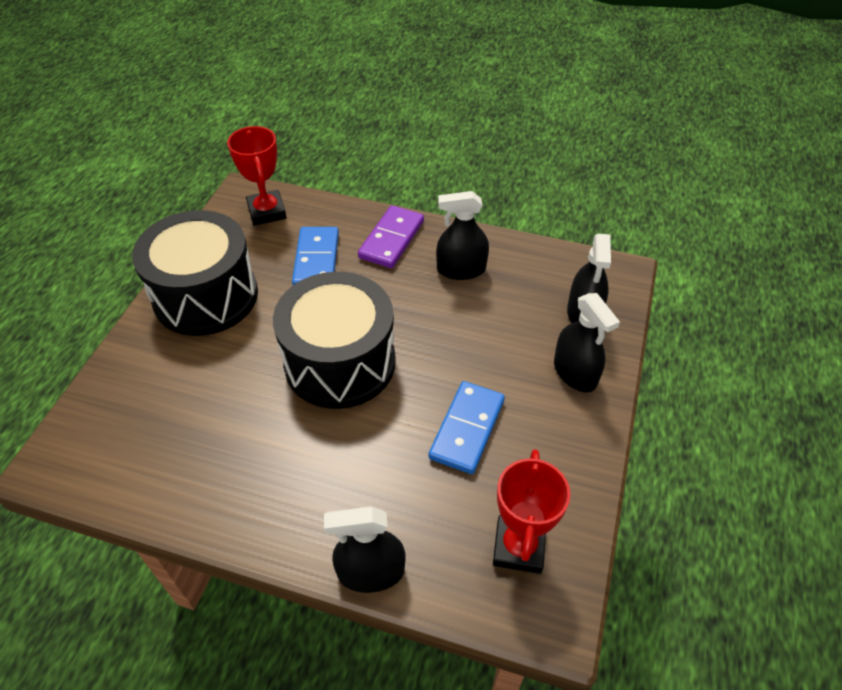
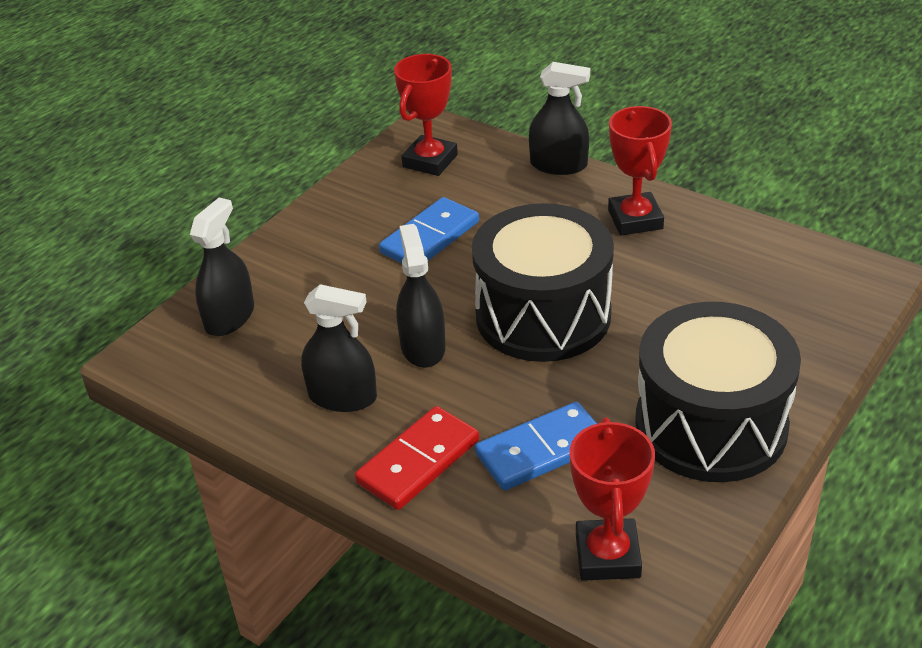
camera: 160 degrees left, 10 degrees down
(274, 495) = (635, 219): none -> red trophy
(316, 260) = (541, 450): blue domino -> blue domino turned 45 degrees clockwise
(392, 239) = (418, 461): purple domino -> red domino
(575, 373) = (288, 263): black spray bottle -> black spray bottle (423, 347)

